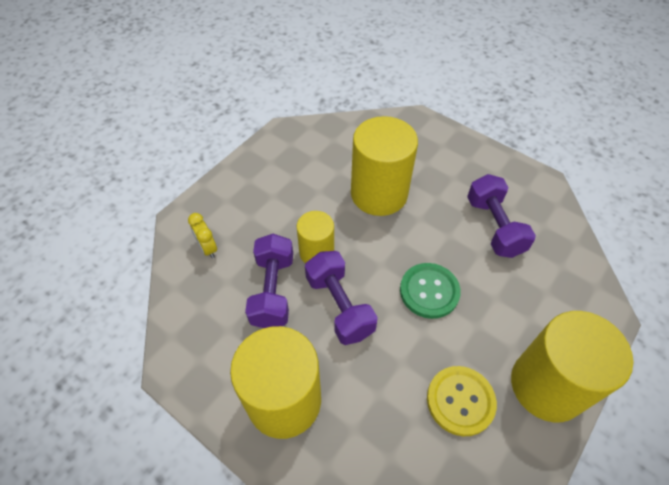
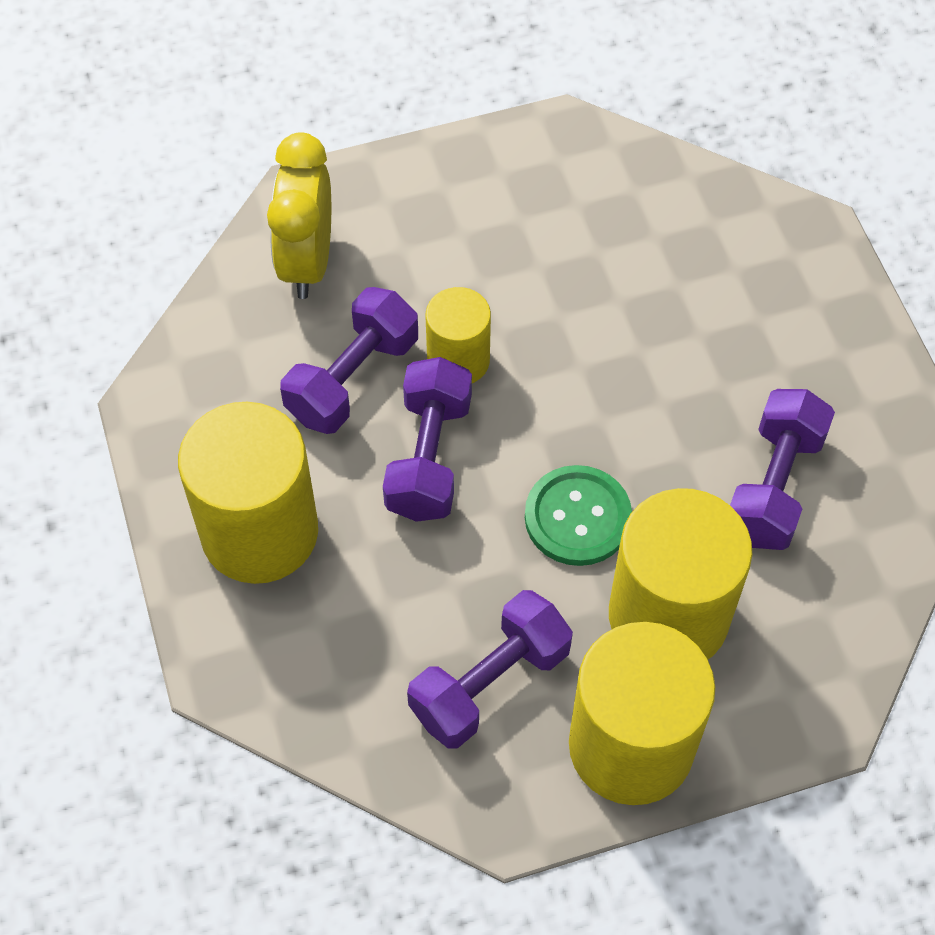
camera: 35 degrees right, 5 degrees up
(208, 248) = (307, 262): yellow clock -> yellow clock, size x1.92
(379, 194) = (631, 324): yellow cylinder -> yellow cylinder (668, 616)
(460, 401) = (489, 683): yellow button -> purple dumbbell

